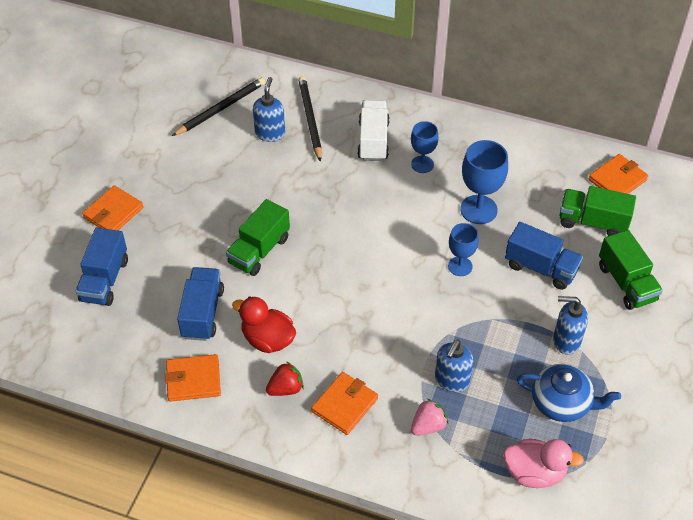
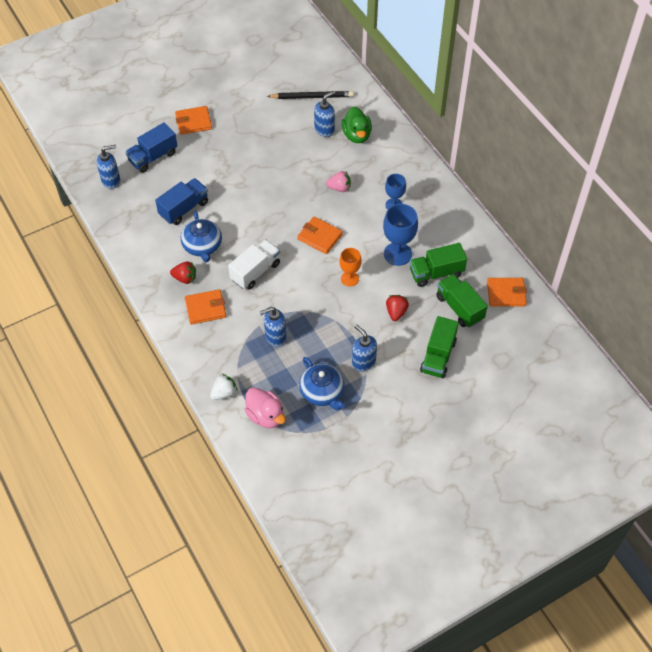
camera: 40 degrees right, 5 degrees up
(79, 339) = (111, 180): none -> blue soap dispenser
(193, 380) = (144, 241): orange wallet -> orange wallet (320, 237)
(259, 250) = (248, 194): green truck -> green truck (436, 273)
(268, 339) = (202, 246): red duck -> blue teapot
(310, 119) = (356, 135): black pencil -> green duck
(373, 141) = (380, 172): white truck -> white truck (255, 271)
(428, 426) = (236, 350): pink strawberry -> pink strawberry (339, 188)
(460, 266) = (349, 279): blue goblet -> orange goblet
(465, 483) = (224, 393): none -> white strawberry
(540, 268) = (396, 312): blue truck -> red strawberry

